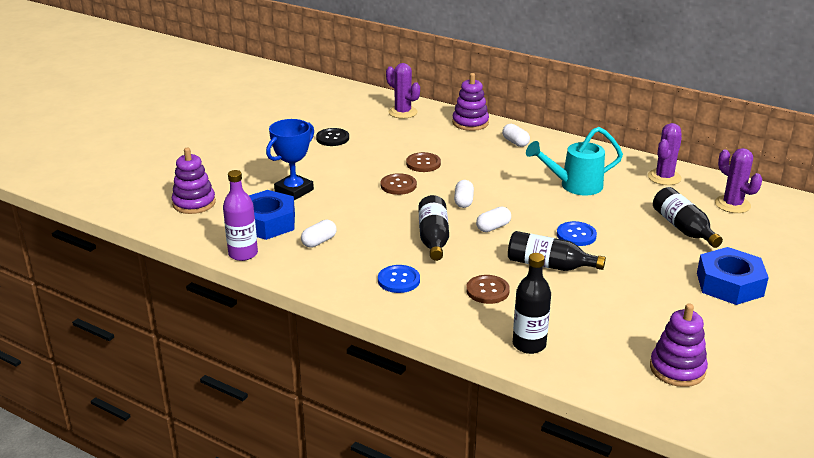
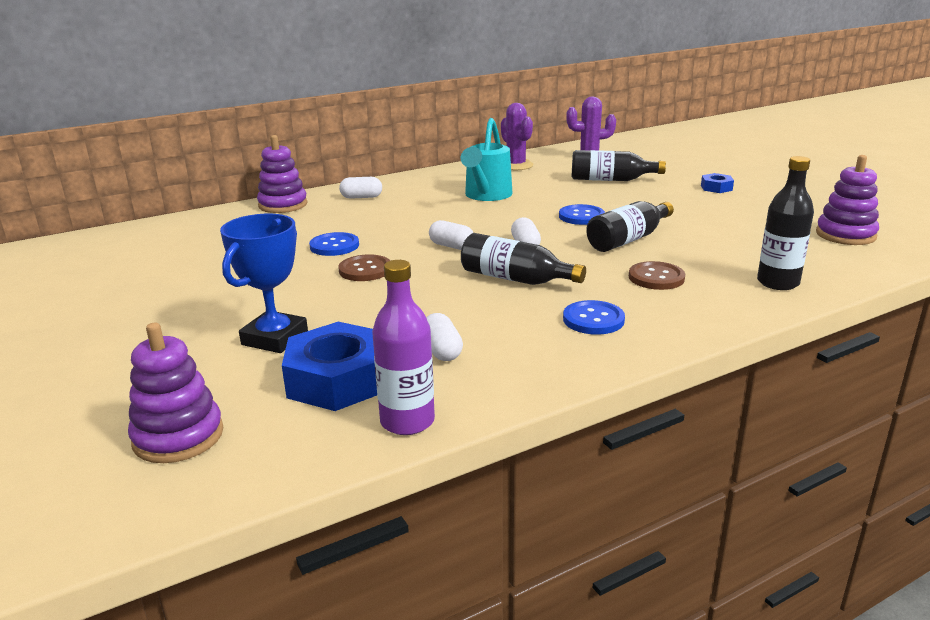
camera: 60 degrees left, 5 degrees down
(294, 191) = (275, 338): blue trophy -> blue trophy turned 45 degrees clockwise
(332, 138) = (175, 281): black button -> none
(403, 112) = (191, 229): purple cactus -> none
(423, 163) = (334, 246): brown button -> blue button
(729, 284) = (716, 188): blue nut -> blue nut, size x0.48

